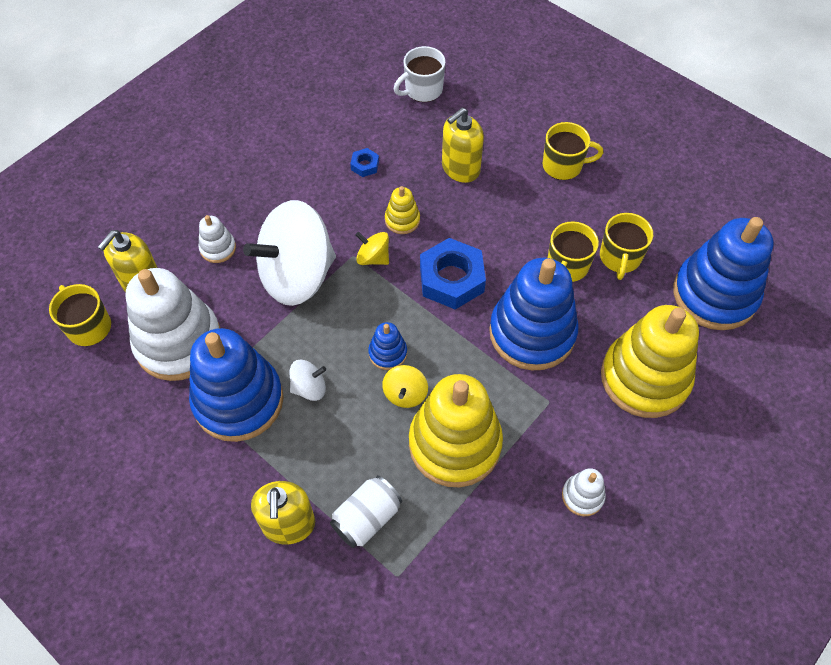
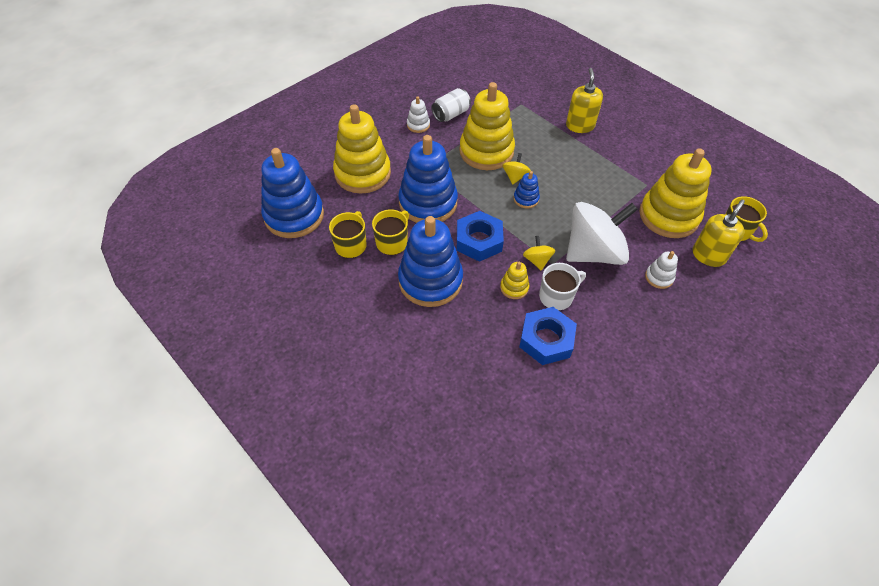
camera: 175 degrees left, 5 degrees down
(179, 342) = (668, 216): white stacking toy -> yellow stacking toy
(238, 400) = (620, 181): blue stacking toy -> blue stacking toy (430, 280)
(309, 388) = (576, 184): white spinning top -> none
(365, 165) = (546, 340): blue nut -> blue nut, size x2.17
(366, 518) = (537, 125): white can -> white can (451, 114)
(373, 258) = (537, 260): yellow spinning top -> yellow spinning top turned 135 degrees counterclockwise
(422, 90) = (490, 421): white mug -> white mug (557, 296)
(460, 168) = (462, 329): yellow soap dispenser -> none
(563, 165) = (371, 324): yellow mug -> none

